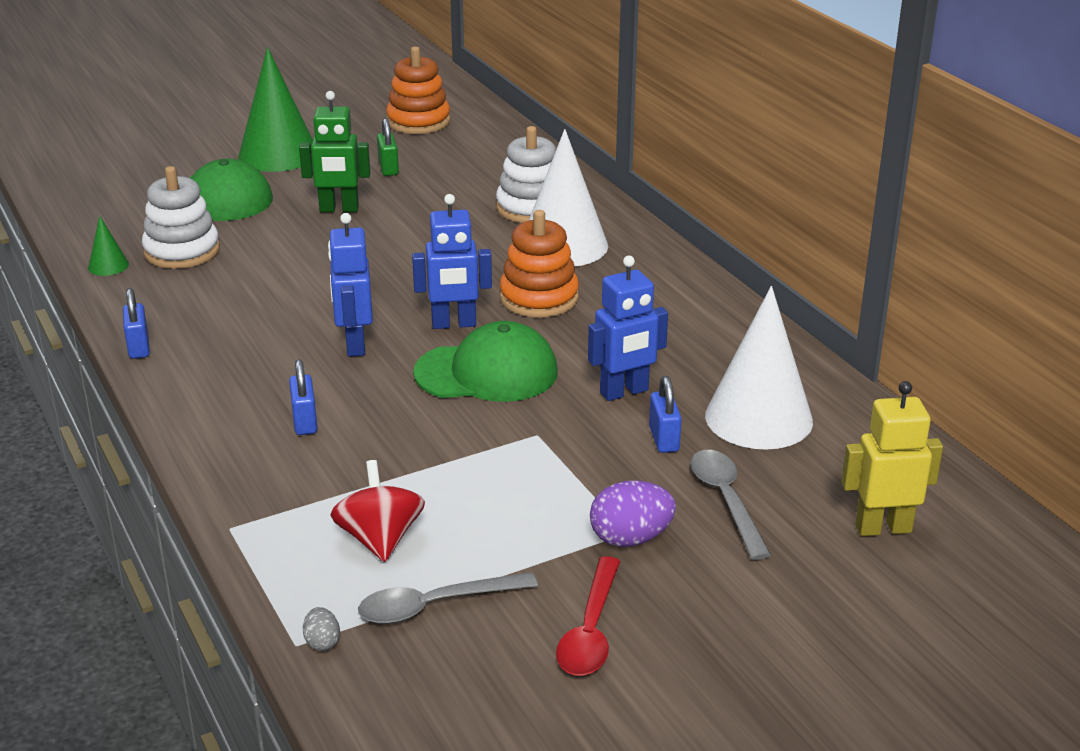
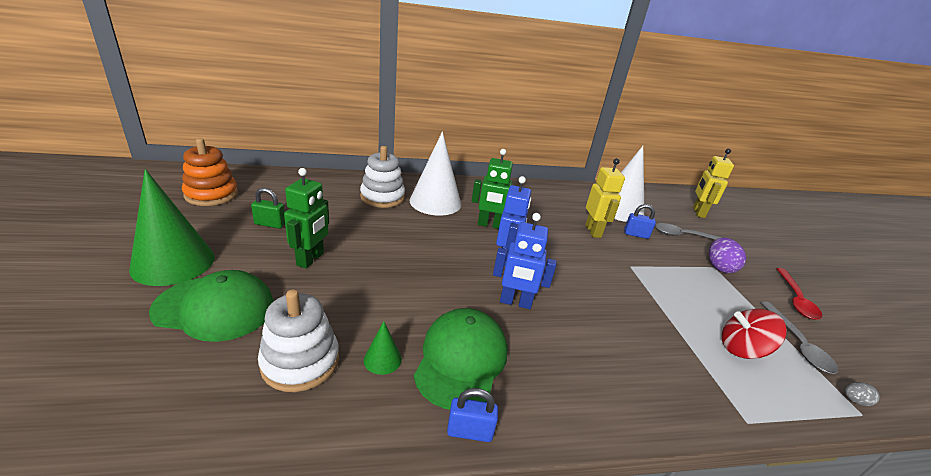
camera: 75 degrees left, 0 degrees up
(108, 266) = (281, 428): green cone -> green cone (382, 359)
(304, 422) = (611, 350): blue padlock -> none
(487, 372) = (565, 263): green cap -> green cap (461, 360)
(539, 298) = (490, 225): orange stacking toy -> green robot
(590, 630) = (795, 299): red spoon -> red spoon turned 75 degrees clockwise
(624, 392) = (593, 231): blue robot -> yellow robot

